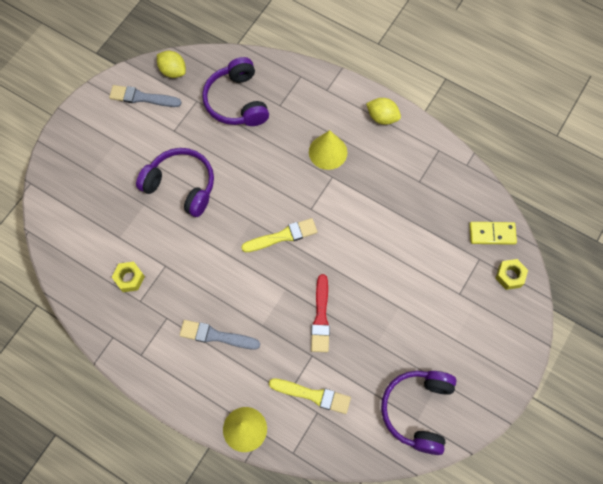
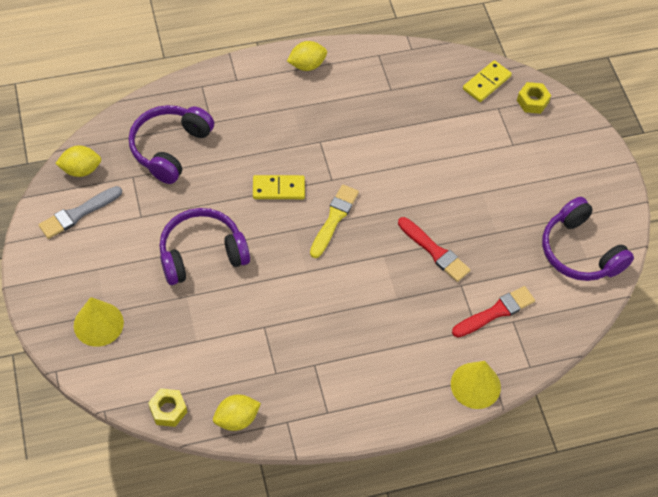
camera: 50 degrees left, 10 degrees down
(88, 307) = (236, 419): none -> yellow lemon
(129, 278) = (245, 364): yellow nut -> yellow nut (168, 410)
(216, 336) = (371, 340): grey brush -> none
(237, 101) = (170, 148): purple headphones -> purple headphones turned 90 degrees clockwise
(271, 185) = (278, 189): none -> yellow domino
(313, 395) = (496, 312): yellow brush -> red brush
(328, 152) = (294, 126): yellow cone -> yellow cone (98, 324)

